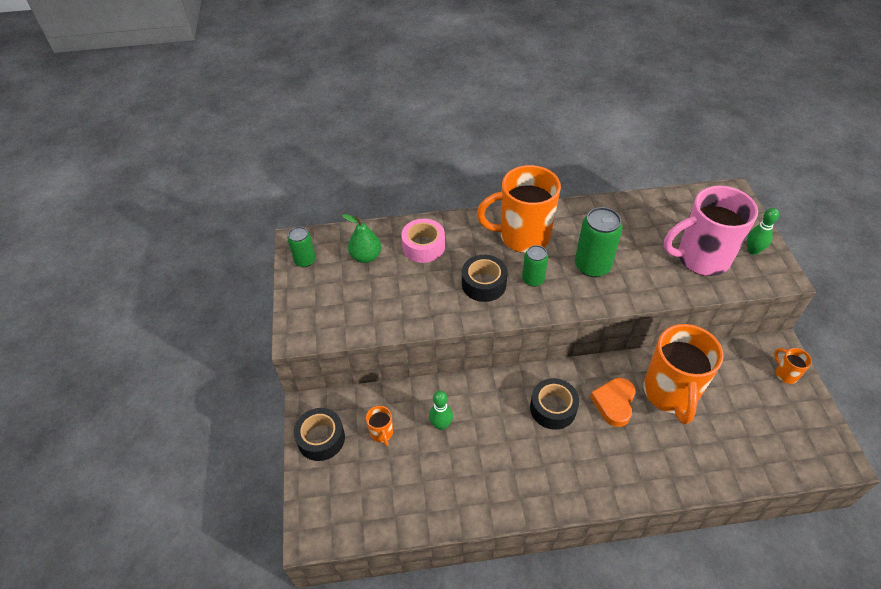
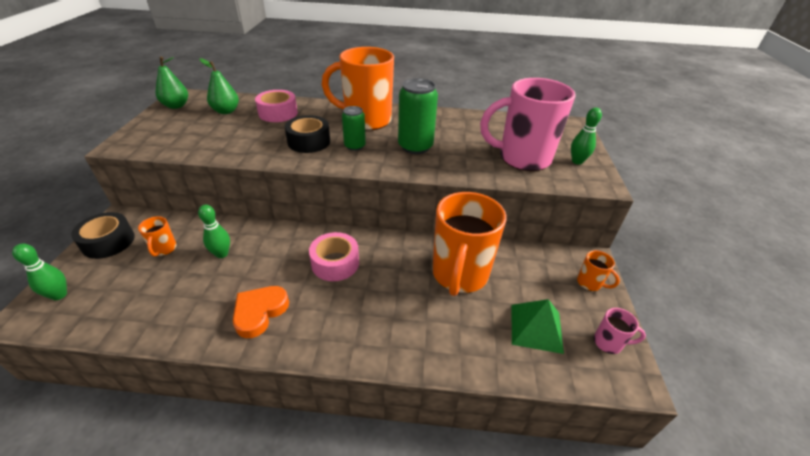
camera: 10 degrees right, 10 degrees down
(305, 260) = (176, 106): green can -> green pear
(323, 506) = (59, 295): none -> green bowling pin
(553, 408) = (335, 263): black tape -> pink tape
(614, 403) = (398, 271): orange heart -> orange heart (260, 312)
(754, 432) = (536, 328): none -> green pyramid
(785, 374) = (590, 283): orange mug -> orange mug turned 150 degrees clockwise
(816, 431) = (609, 343): none -> pink mug

